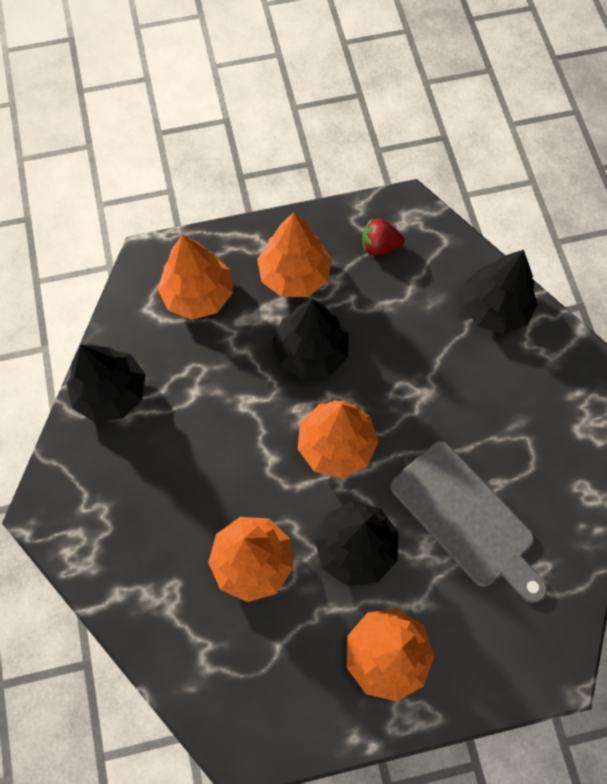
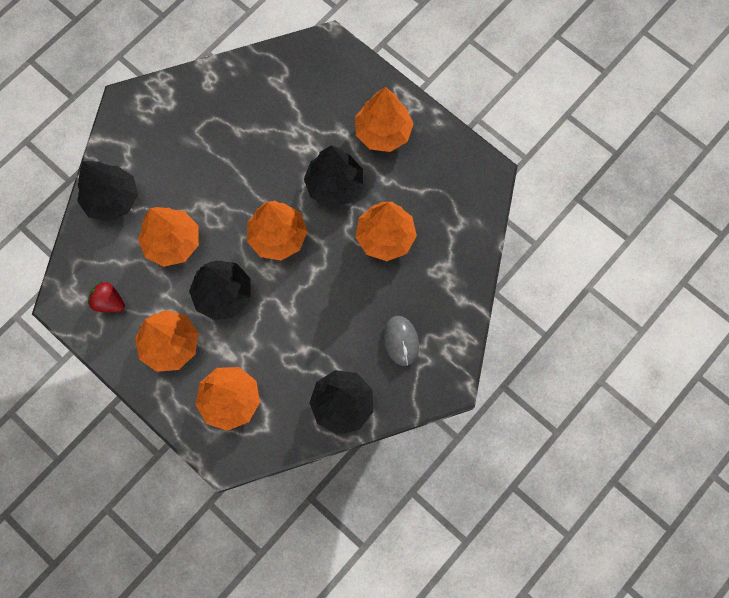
camera: 125 degrees left, 5 degrees up
(126, 495) = (401, 341): none -> grey mouse
(379, 246) = (109, 302): red strawberry -> red strawberry turned 150 degrees clockwise
(404, 337) = (172, 242): none -> orange tree
(466, 518) = (273, 136): grey cutting board -> none

